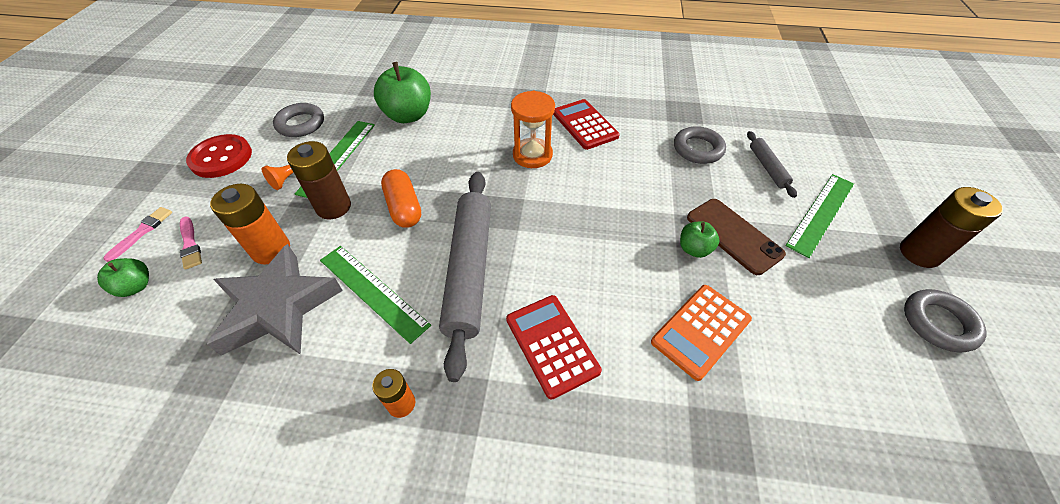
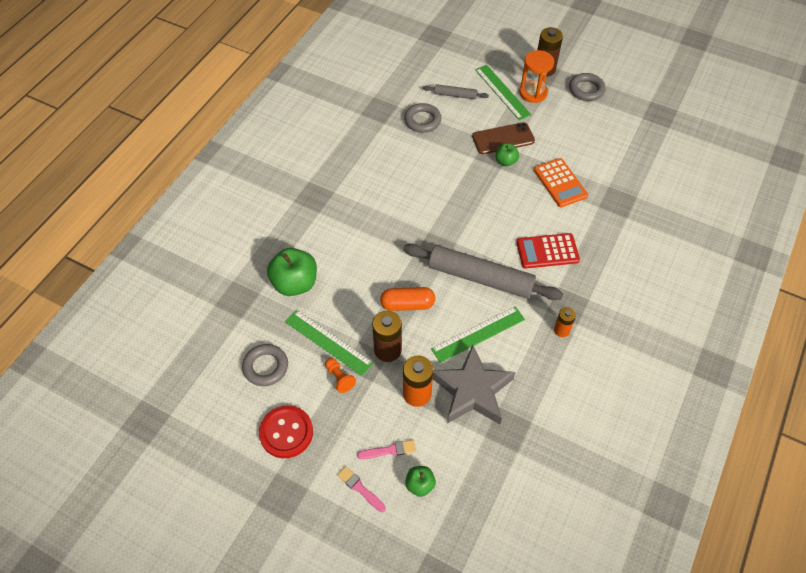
camera: 70 degrees left, 5 degrees up
(532, 155) = (385, 213): orange hourglass -> orange hourglass (533, 93)
(584, 125) = (366, 171): red calculator -> none

